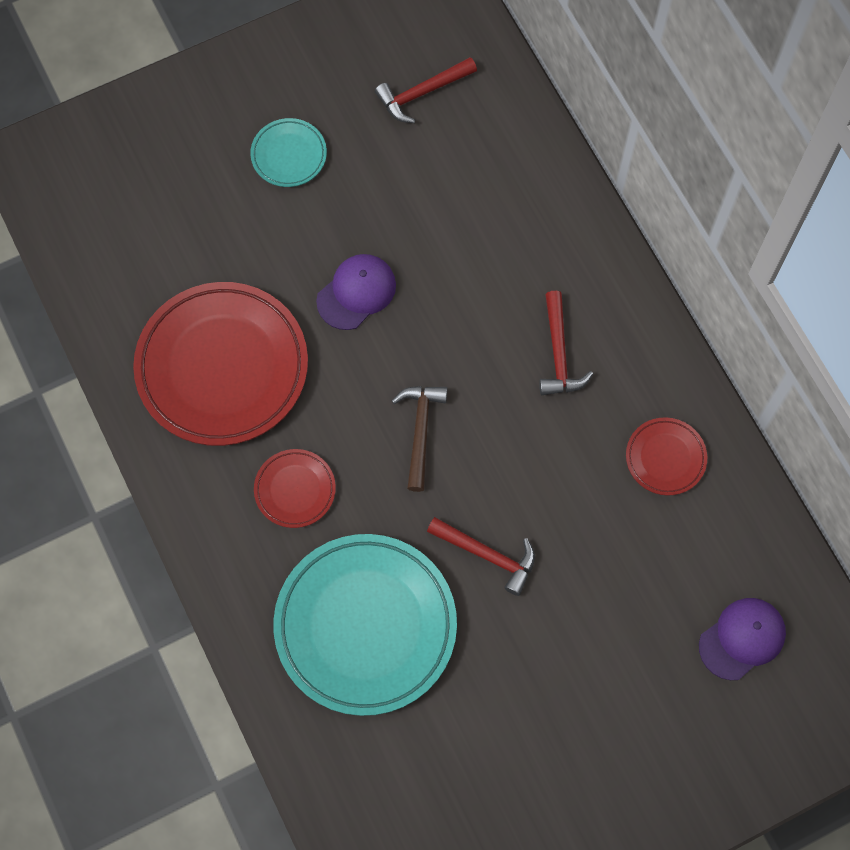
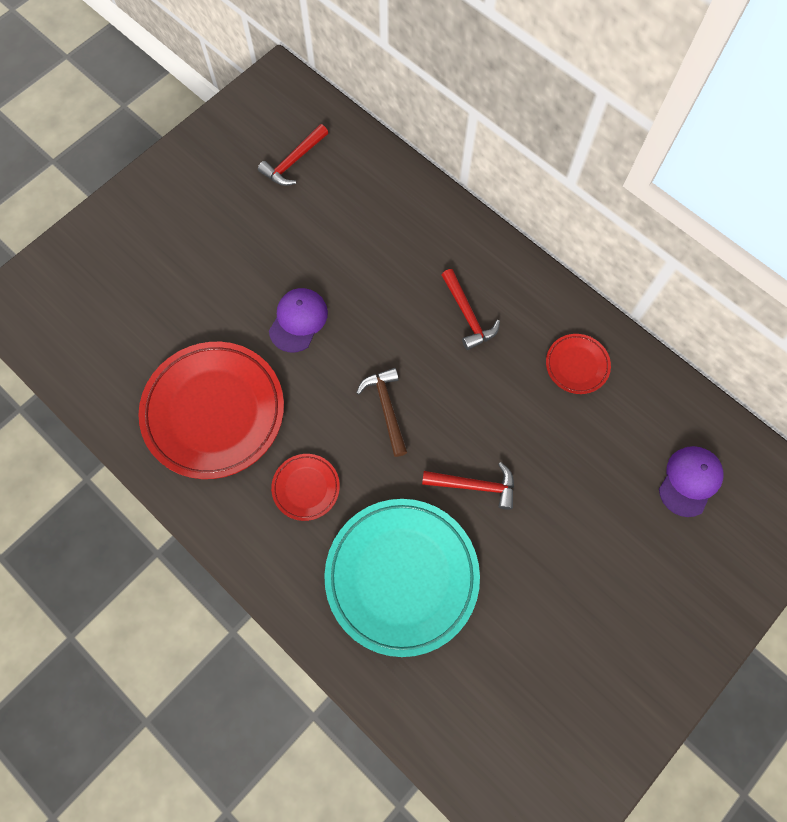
camera: 20 degrees left, 0 degrees up
(289, 155) = (209, 236): turquoise plate -> none

